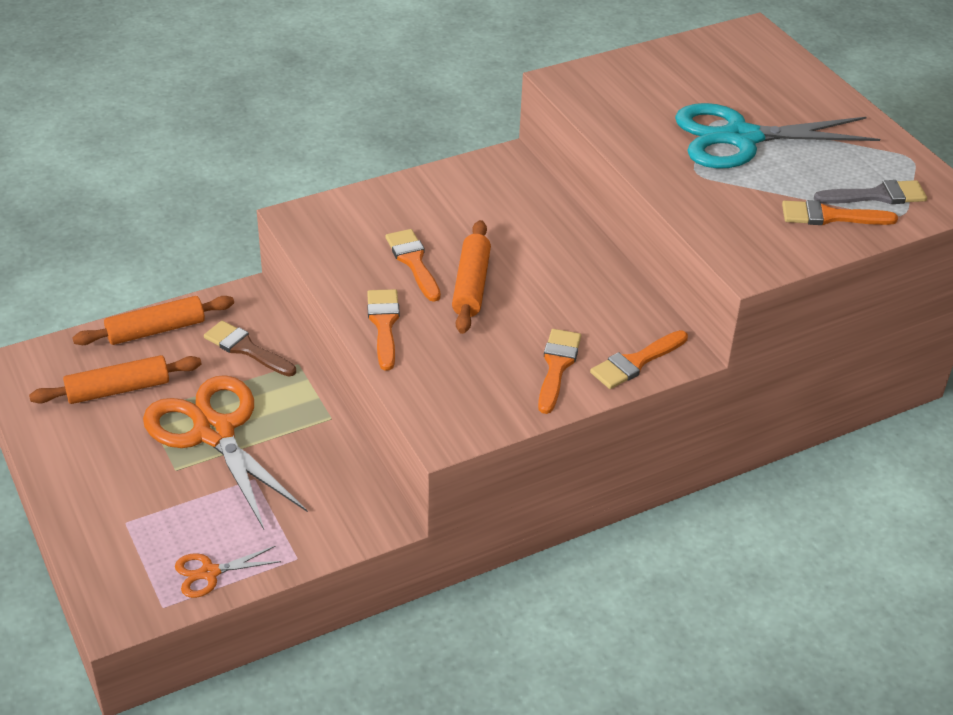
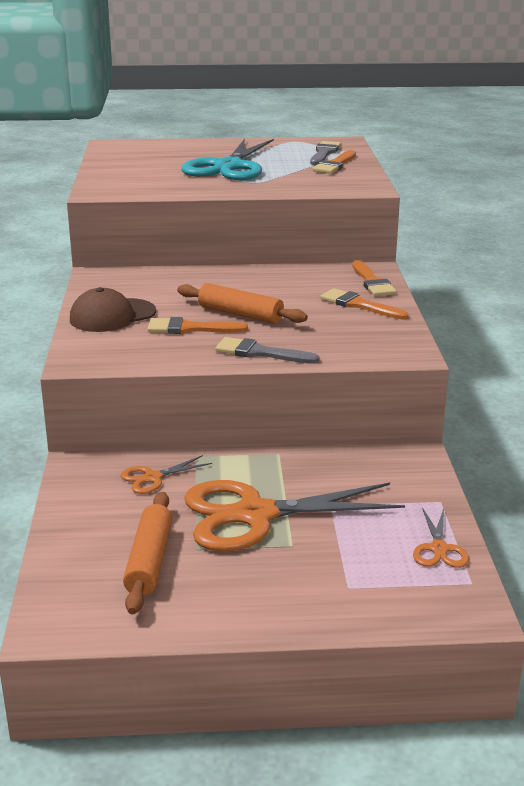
camera: 65 degrees left, 15 degrees down
(156, 330) = (77, 523): orange rolling pin -> none
(246, 349) = (152, 478): brown brush -> orange scissors
(384, 324) = (260, 353): orange brush -> grey brush
(411, 204) = (112, 316): none -> brown cap

